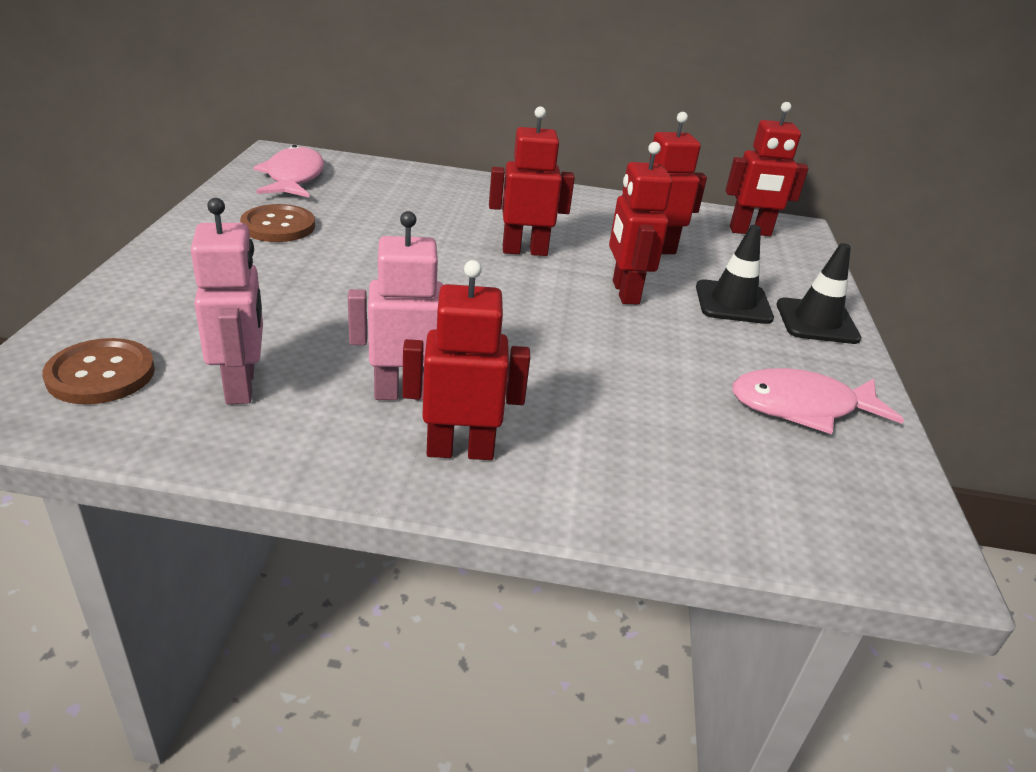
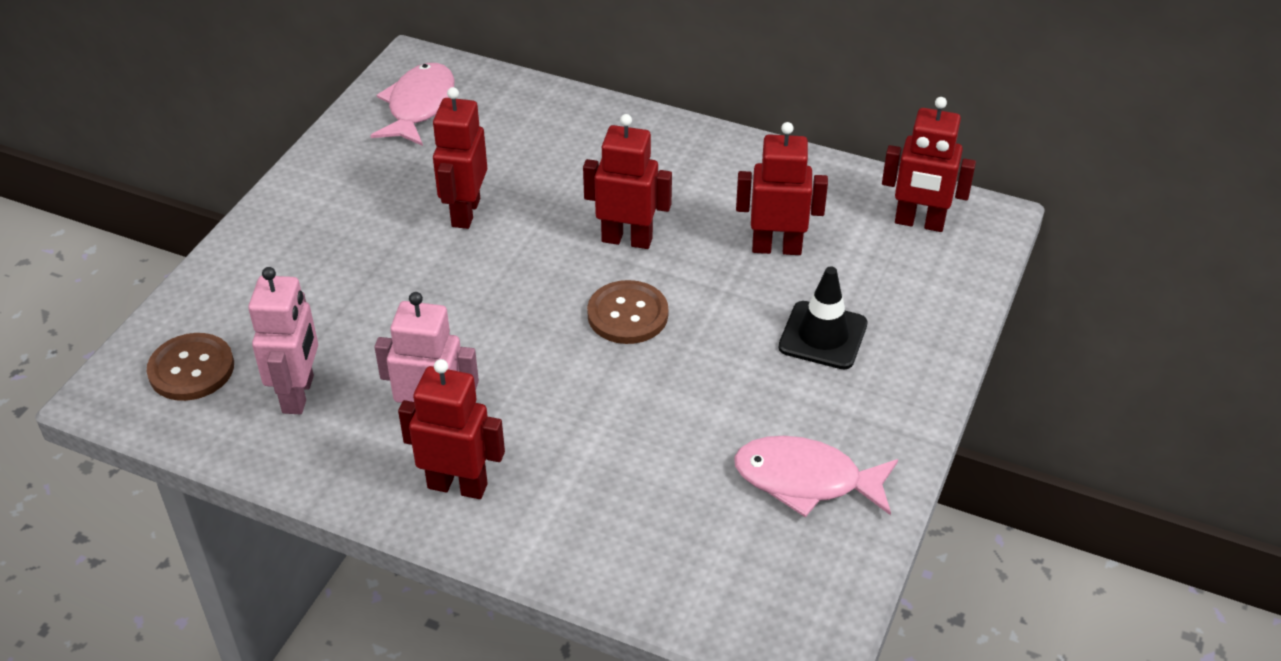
camera: 20 degrees right, 10 degrees up
(278, 226) = (382, 186): brown button -> brown button (627, 314)
(625, 292) = (707, 310): red robot -> red robot (465, 212)
(817, 322) = (904, 372): black traffic cone -> none

